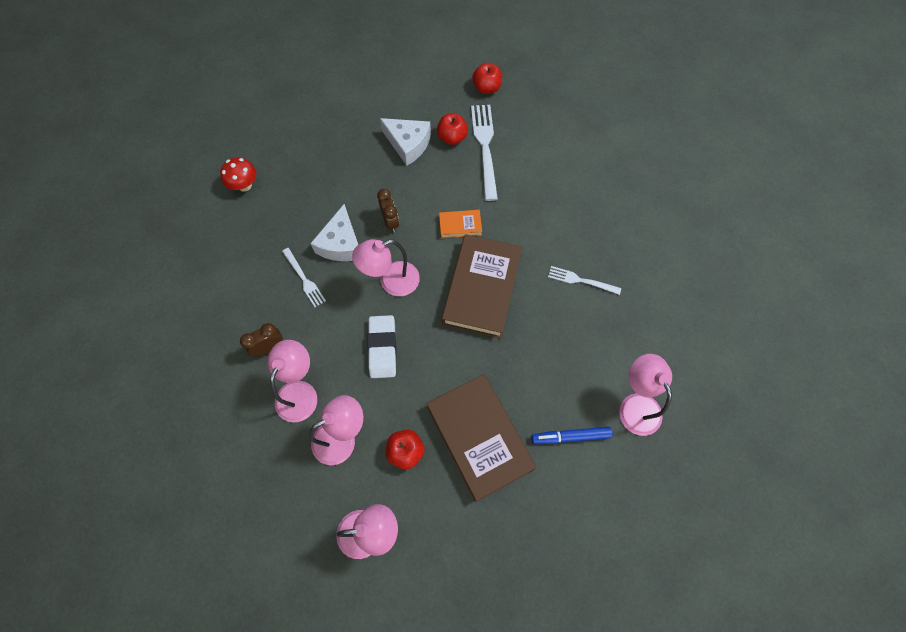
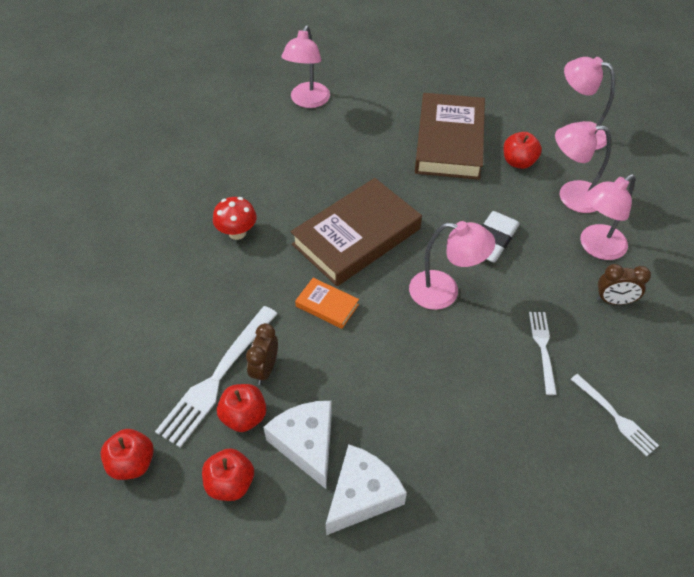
camera: 145 degrees left, 15 degrees down
(244, 185) = (572, 525): red mushroom -> red mushroom (237, 233)
(341, 243) = (477, 363): white cheese -> white cheese (362, 495)
(390, 222) = (402, 355): brown clock -> brown clock (265, 369)
(431, 107) = (230, 483): none -> red apple
(570, 437) = (376, 109): blue marker -> none
(580, 280) = (259, 194): white fork -> white fork (616, 417)

